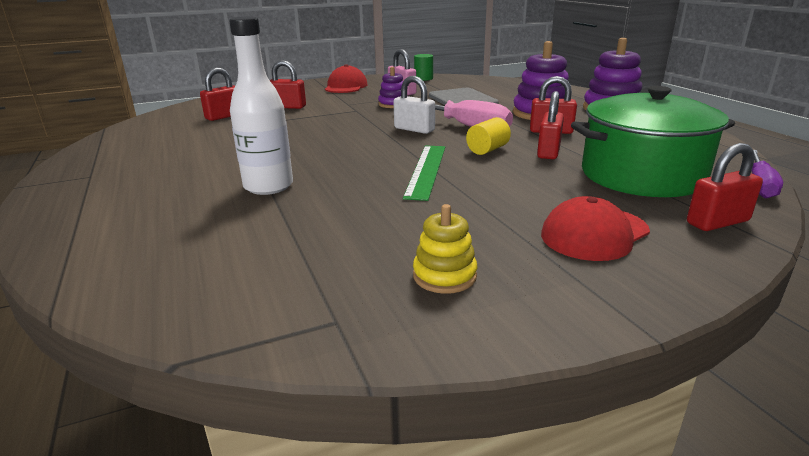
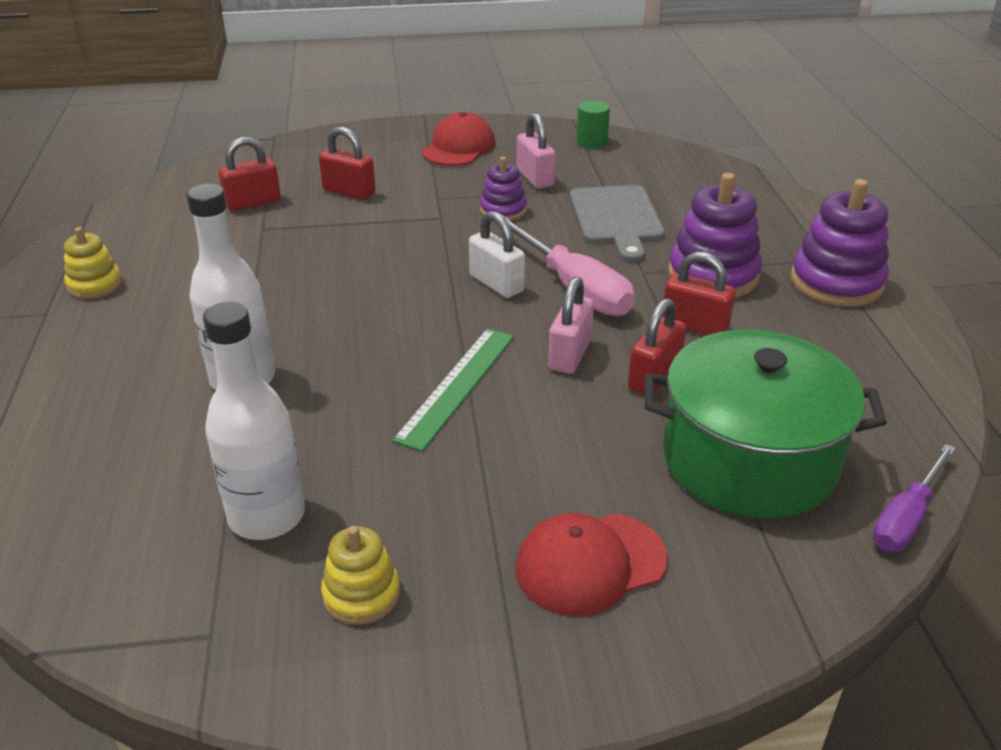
camera: 15 degrees right, 10 degrees up
(124, 159) = (95, 285): none -> yellow stacking toy
(336, 248) = (267, 516): none -> white bottle
(487, 150) = (570, 354): yellow cylinder -> pink padlock
(717, 222) = (772, 581): red padlock -> none

